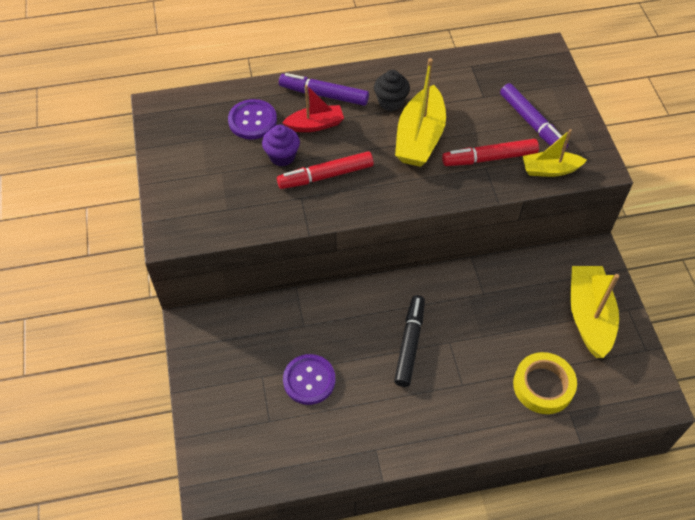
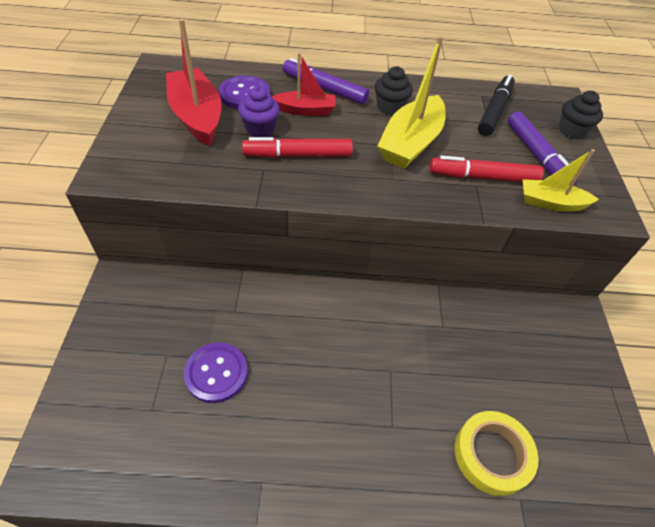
camera: 10 degrees right, 5 degrees down
(220, 157) = (197, 116): none -> red boat
(410, 344) = (344, 361): black marker -> black marker (494, 111)
(559, 87) = (571, 131): none -> black cupcake
(589, 316) = (562, 382): yellow boat -> none

